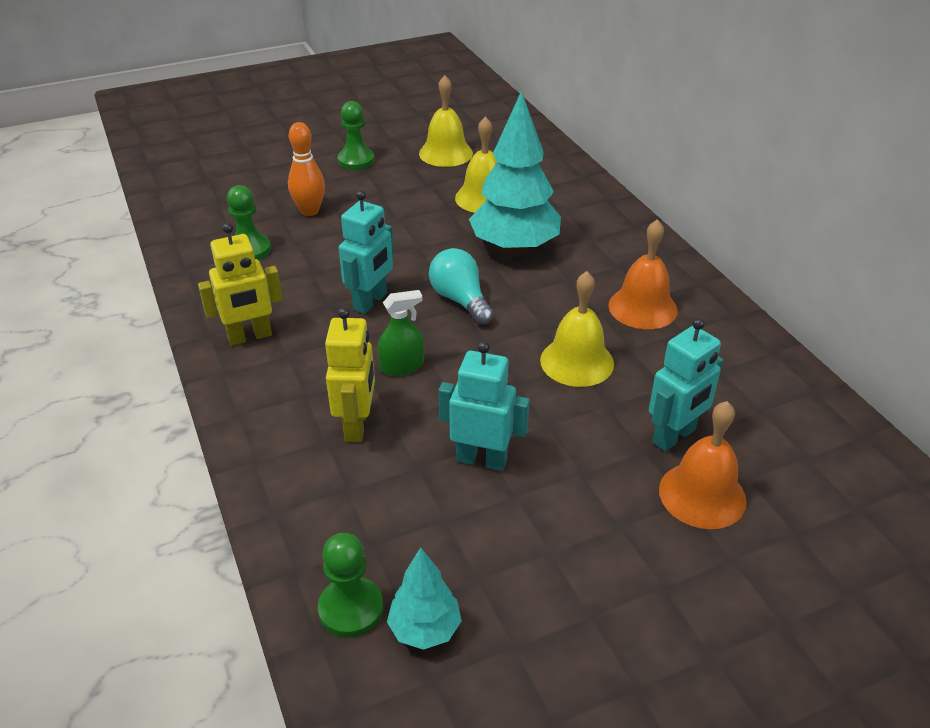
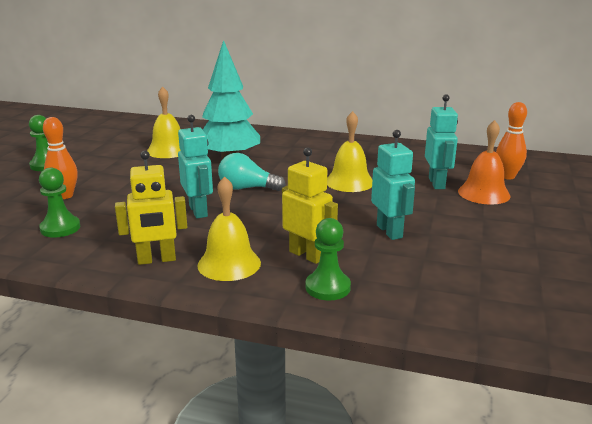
camera: 50 degrees left, 15 degrees down
(250, 337) = (156, 260): yellow robot -> yellow robot turned 60 degrees clockwise
(351, 609) = (464, 312): green pawn -> green pawn (328, 287)
(402, 366) = (276, 224): green spray bottle -> none
(425, 629) = (503, 295): turquoise tree -> none
(446, 153) = (103, 143): yellow bell -> yellow bell (229, 264)
(481, 459) = (389, 231): turquoise robot -> turquoise robot turned 105 degrees clockwise
(642, 307) = (334, 154): orange bell -> none
(798, 495) = (507, 176): none -> orange bowling pin

